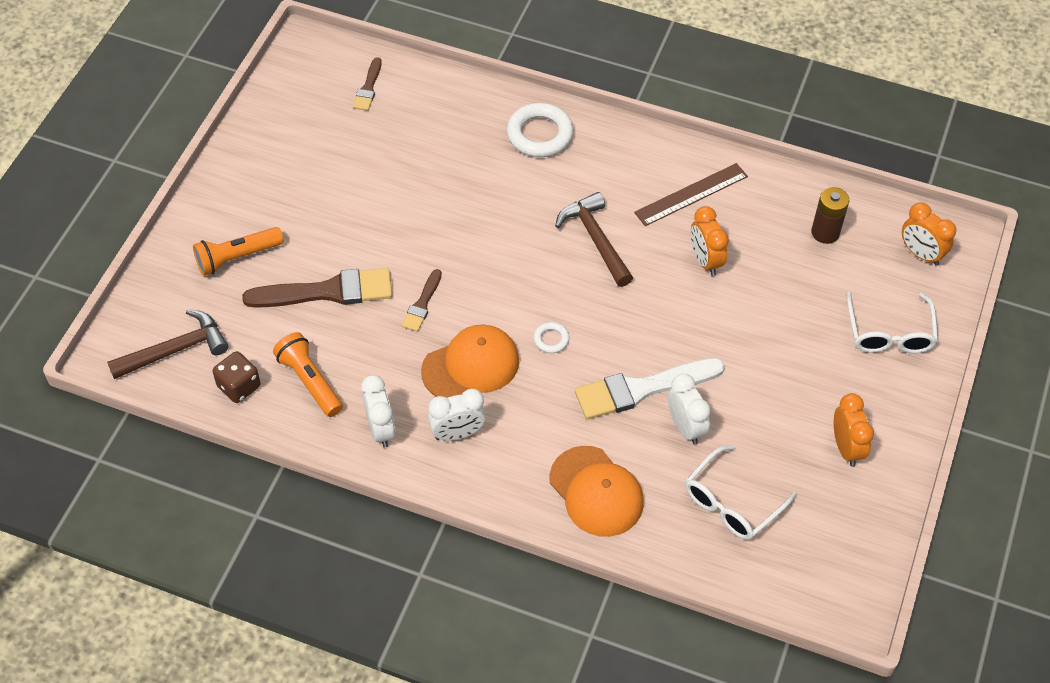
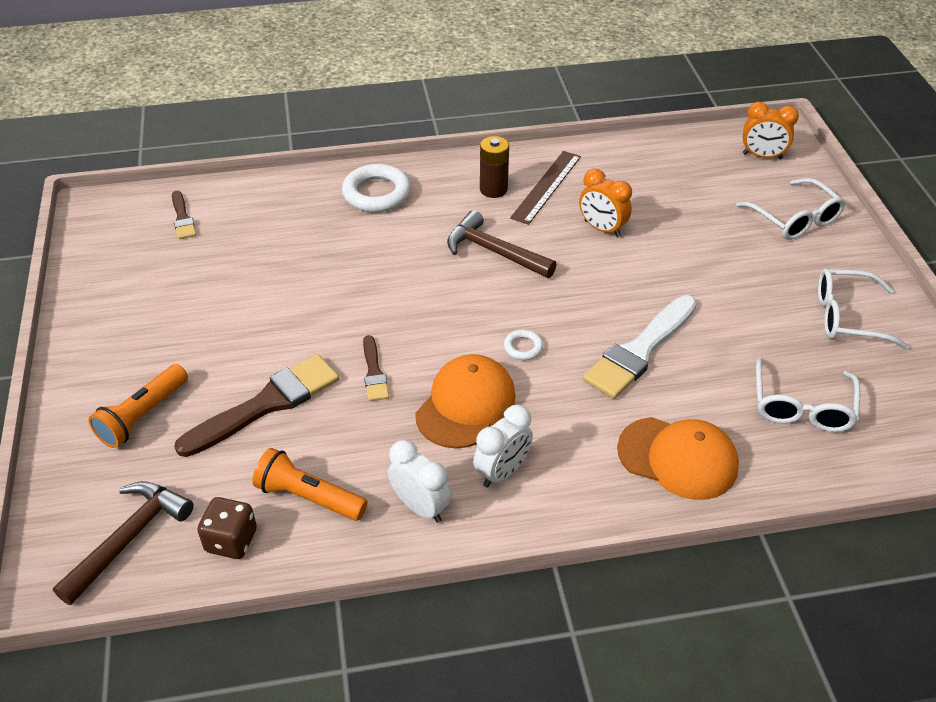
camera: 30 degrees left, 10 degrees down
(685, 427) = (705, 364): white clock -> none
(825, 232) = (677, 171): brown battery -> brown battery (493, 189)
(846, 448) = (848, 317): orange clock -> white glasses

